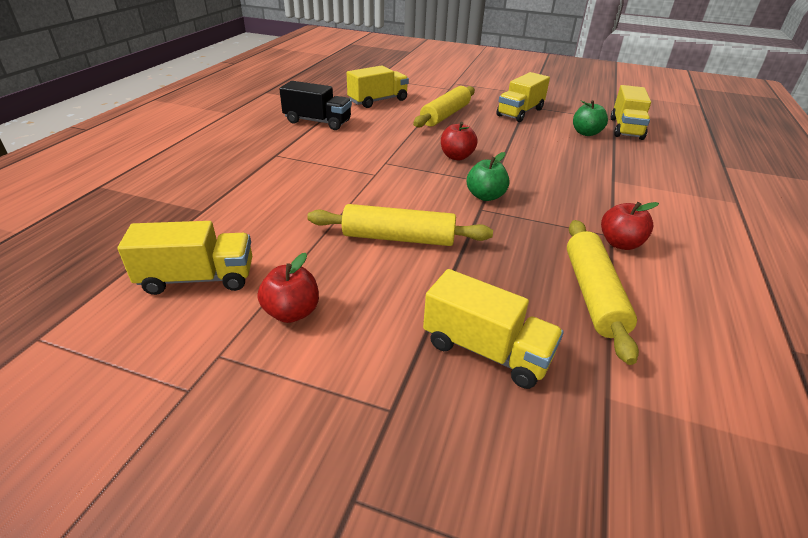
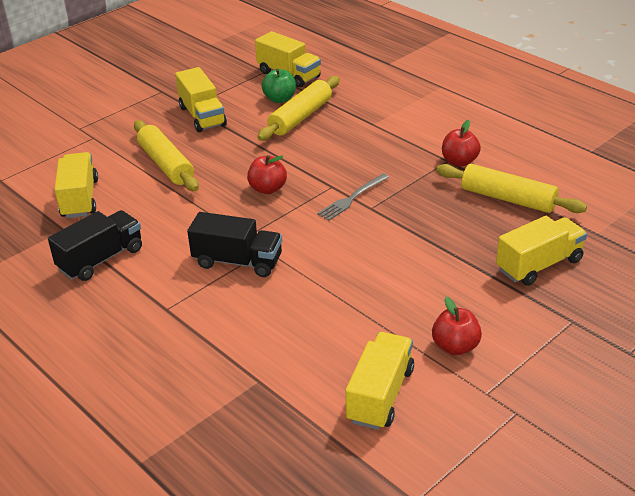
camera: 60 degrees left, 0 degrees up
(350, 167) = (238, 262): none -> black truck
(398, 238) = (387, 266): yellow rolling pin -> yellow rolling pin (300, 117)
(485, 196) = (352, 198): green apple -> grey fork

